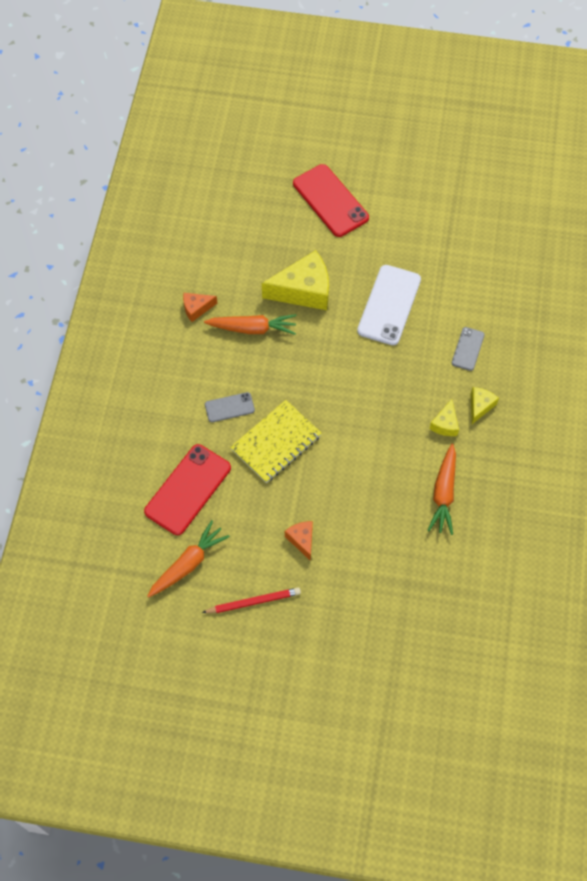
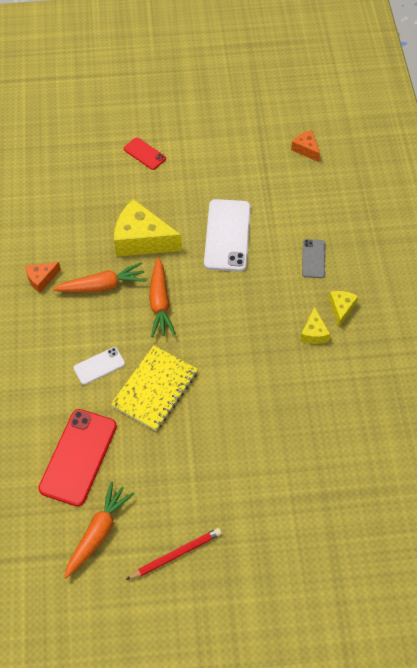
camera: 15 degrees left, 5 degrees down
(229, 407) = (99, 366): grey phone -> white phone
(302, 540) = (207, 479): orange cheese -> orange cheese (306, 149)
(303, 290) = (142, 240): yellow cheese -> yellow cheese turned 135 degrees counterclockwise
(330, 201) = (144, 154): red phone -> red phone, size x0.53
(444, 493) = (333, 398): orange carrot -> orange carrot (160, 302)

